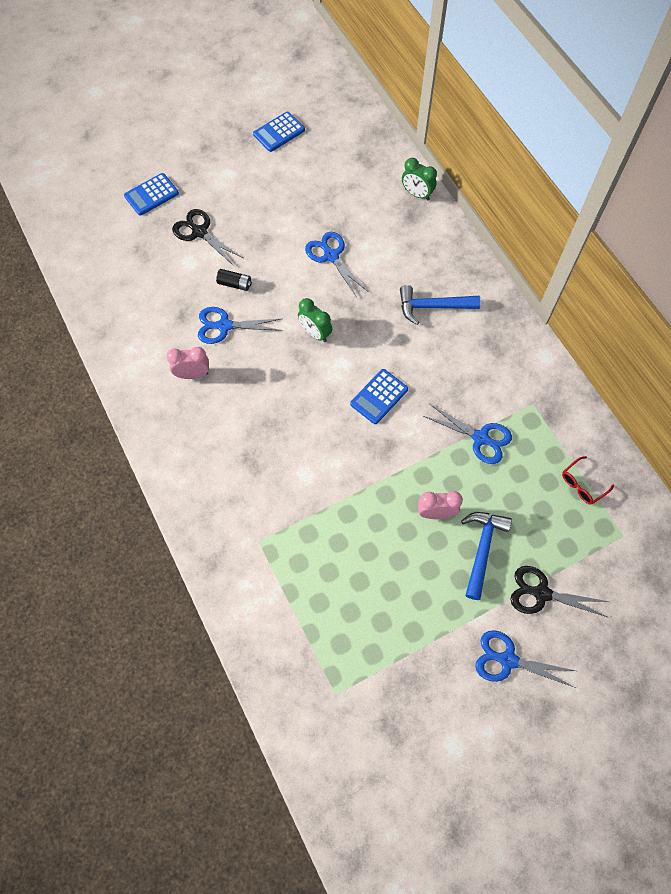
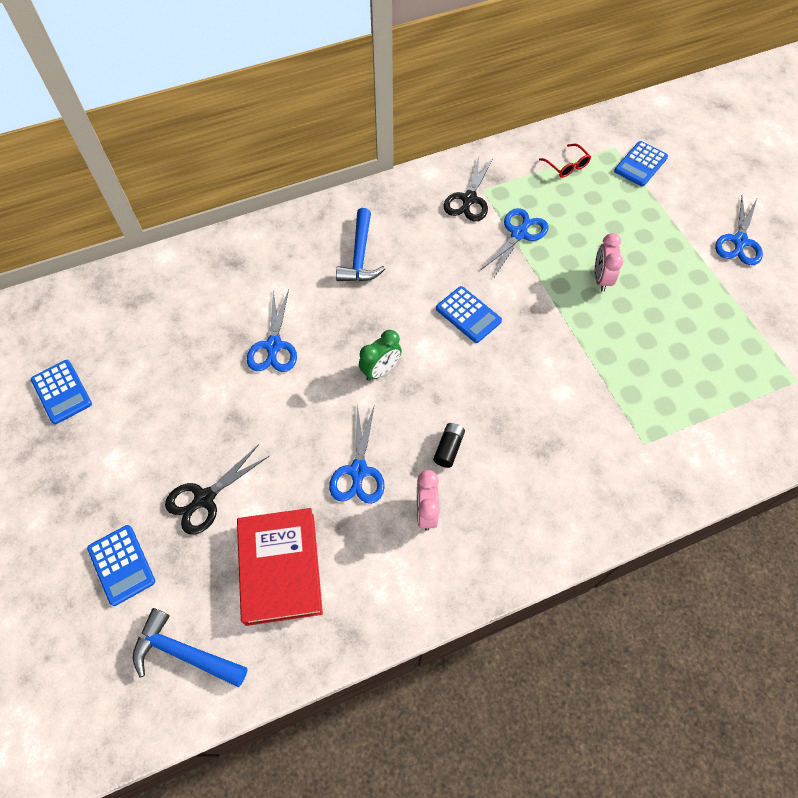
camera: 85 degrees left, 5 degrees down
(149, 285) = (280, 568): none -> red book
(235, 284) = (297, 456): black battery -> black battery (448, 448)
(331, 255) = (274, 346): blue scissors -> blue scissors turned 60 degrees counterclockwise
(417, 194) = (205, 254): green clock -> none
(482, 549) = (636, 247): blue hammer -> blue hammer (184, 653)
(541, 593) = (674, 210): black scissors -> black scissors (469, 200)
(602, 562) = (640, 164): none -> blue calculator

